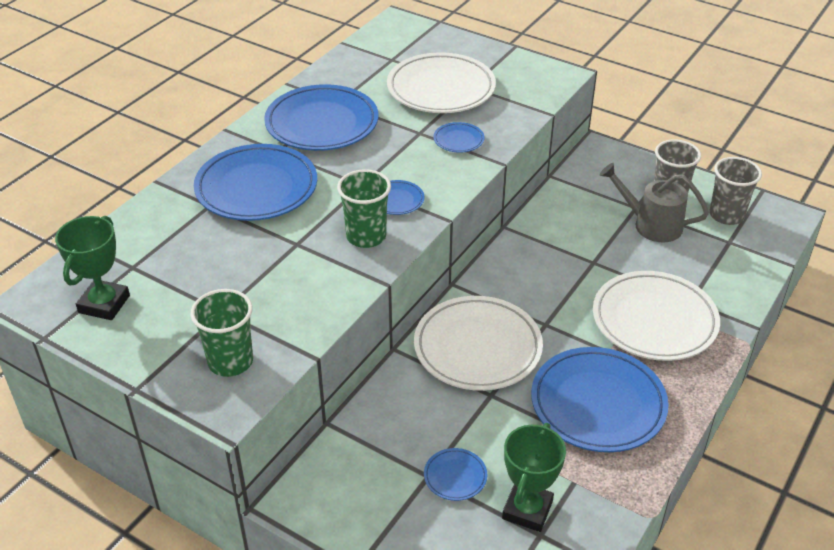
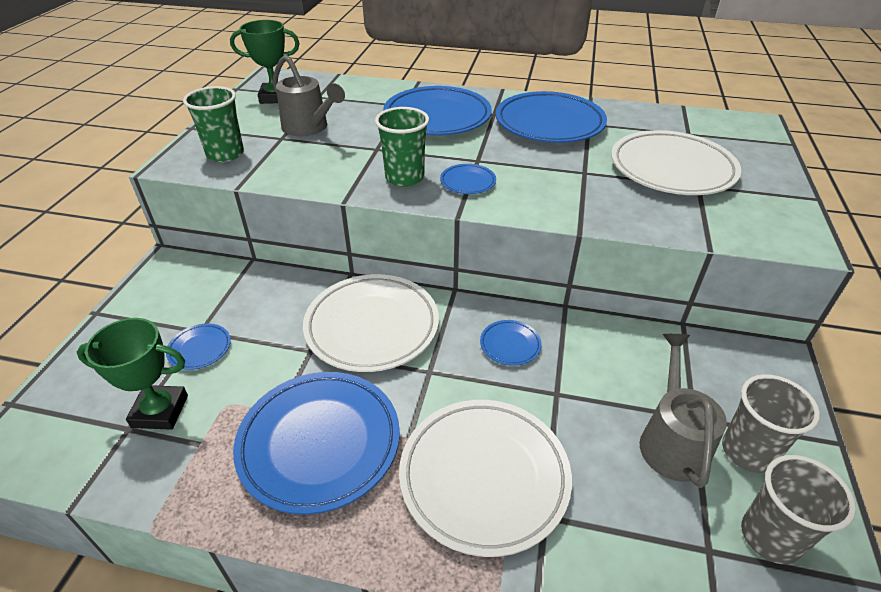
camera: 70 degrees right, 0 degrees up
(213, 286) = (309, 128): none -> grey watering can
(458, 140) = (594, 196): blue plate -> blue plate (510, 345)

